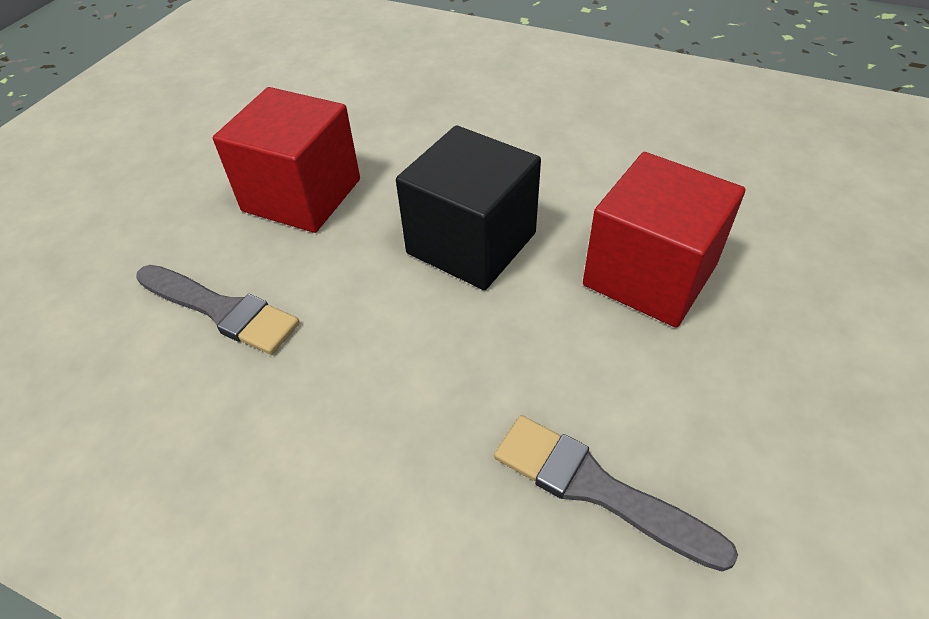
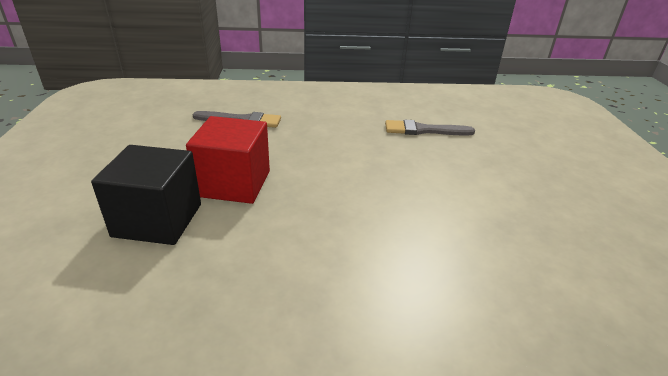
camera: 150 degrees right, 15 degrees down
(302, 195) = (455, 176): red cube -> none
(471, 243) = (339, 176): black cube -> black cube (158, 220)

